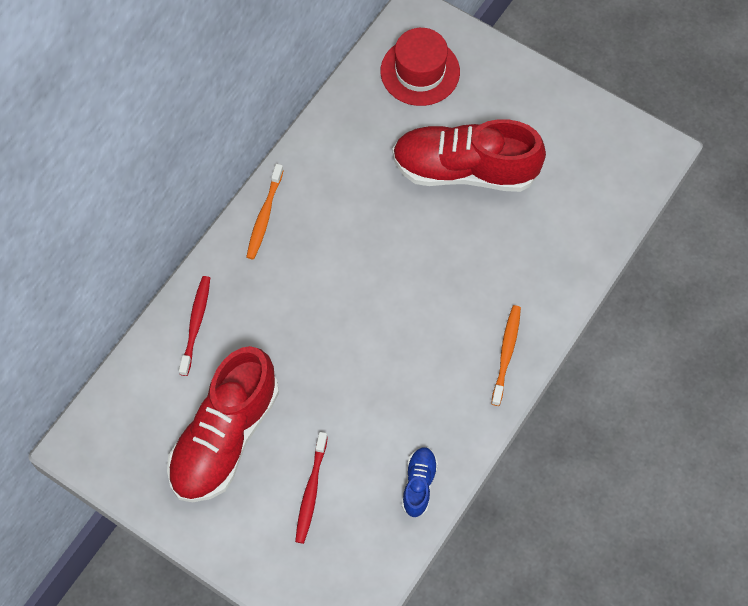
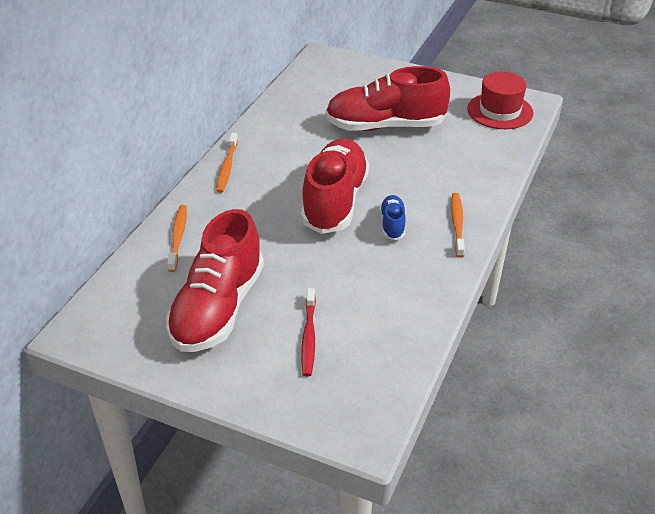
camera: 10 degrees left, 25 degrees down
(196, 324) = (178, 237): red toothbrush -> orange toothbrush
(377, 294) = (334, 201): none -> red shoe
(419, 484) = (409, 319): blue shoe -> blue shoe (392, 225)
(420, 71) = (333, 81): red hat -> red hat (500, 111)

